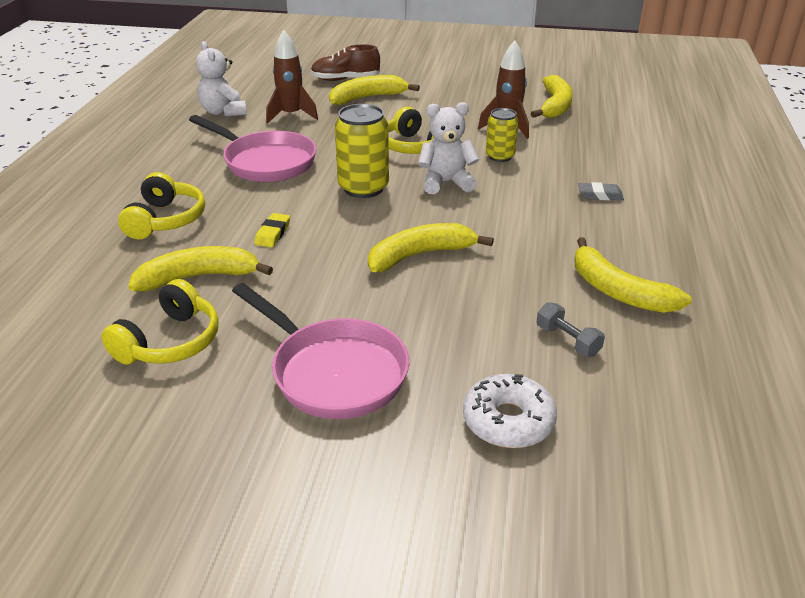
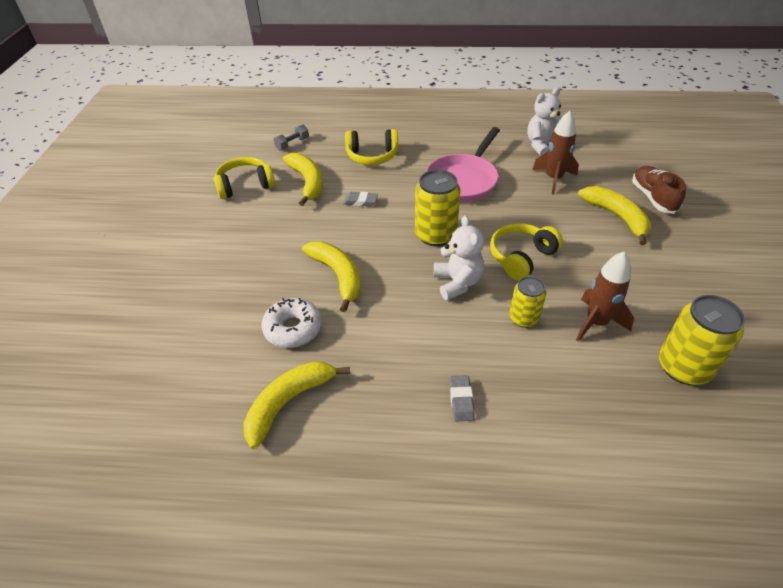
camera: 85 degrees right, 10 degrees up
(170, 342) = (245, 185): yellow headphones -> yellow headphones turned 135 degrees clockwise
(273, 234) = (360, 201): yellow eraser -> grey eraser
(333, 372) = (209, 249): pink pan -> none
(508, 421) = (149, 330): white donut -> white donut (293, 328)
(555, 106) = (683, 367): yellow banana -> yellow can
(567, 340) = (225, 364): grey dumbbell -> grey dumbbell (292, 144)

